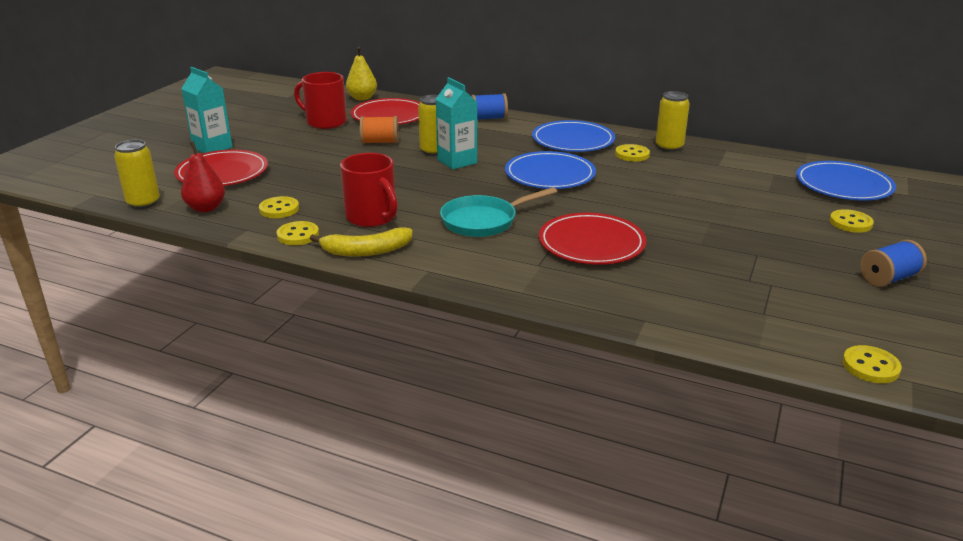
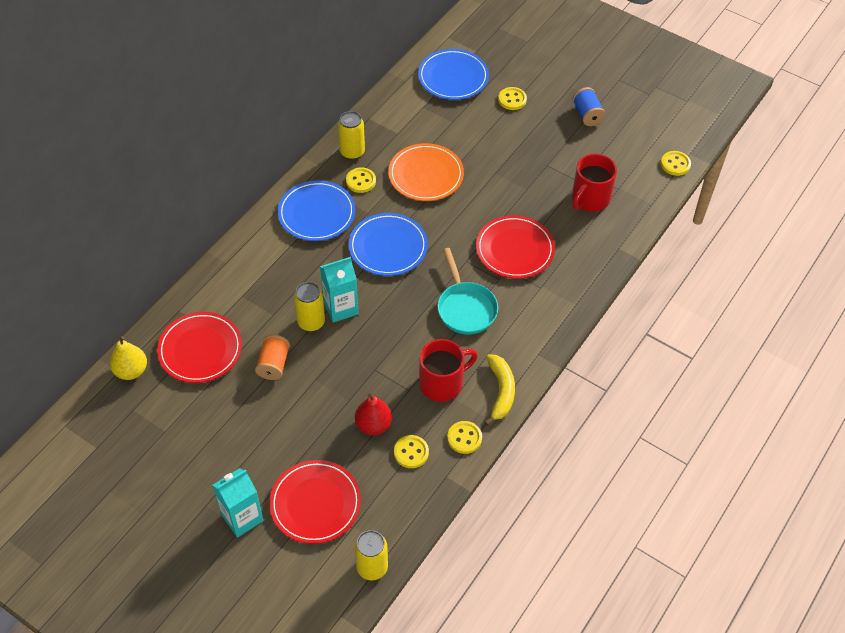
camera: 80 degrees left, 25 degrees up
(206, 208) = (395, 512): red pear -> red pear (373, 425)
(325, 122) = (198, 410): red mug -> red mug (589, 199)
(488, 118) = (238, 265): blue spool -> none
(669, 184) = (426, 175): none -> orange plate

